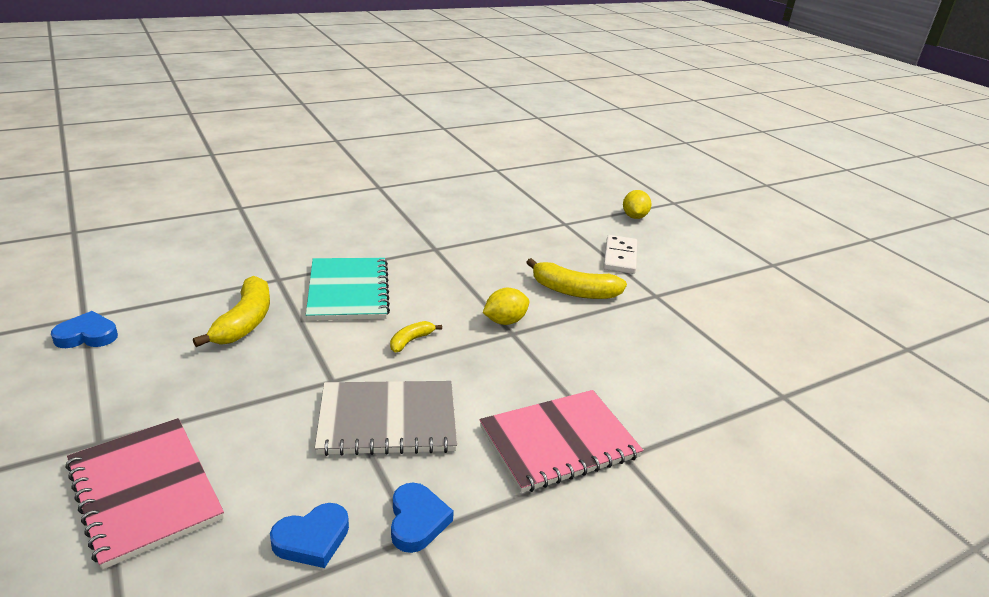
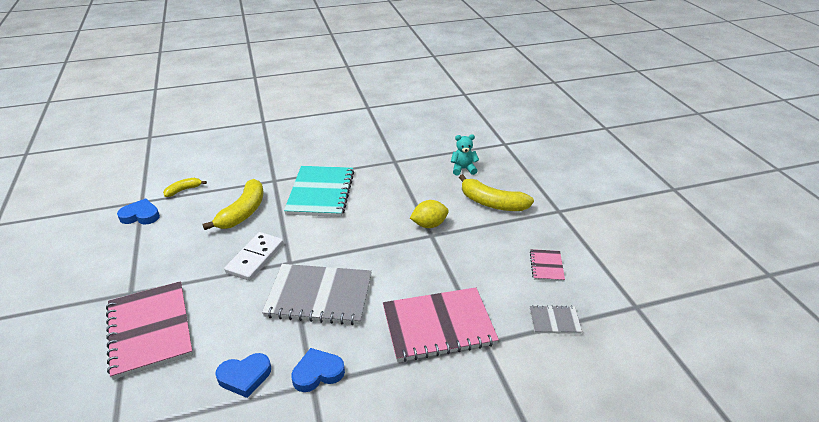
camera: 15 degrees right, 5 degrees up
(411, 341) = (354, 236): yellow banana -> yellow banana (183, 190)
(417, 521) = (317, 373): blue heart -> blue heart turned 120 degrees counterclockwise
(525, 254) = (463, 169): none -> turquoise teddy bear
(620, 257) = (540, 175): white domino -> white domino (255, 258)
(634, 217) = (565, 139): yellow lemon -> none
(665, 359) = (546, 266): none -> pink notebook
(697, 421) = (554, 321): none -> grey notebook

